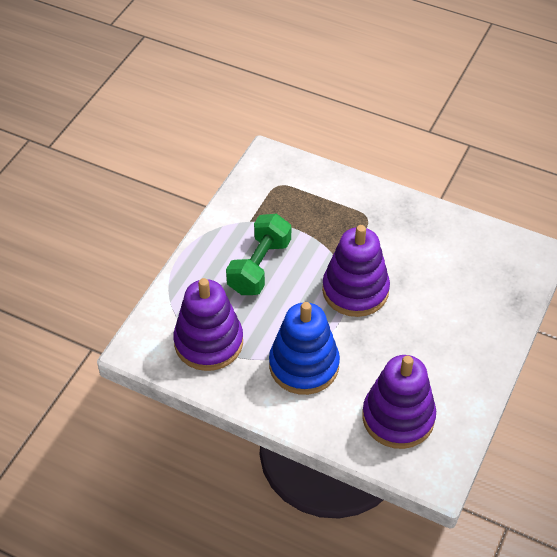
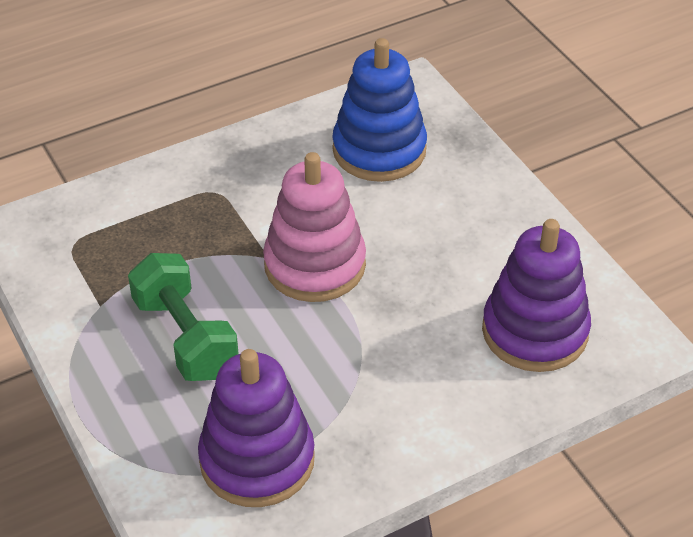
camera: 55 degrees left, 5 degrees down
(304, 365) = (383, 378): blue stacking toy -> blue stacking toy (379, 150)
(355, 290) = (315, 265): purple stacking toy -> pink stacking toy

